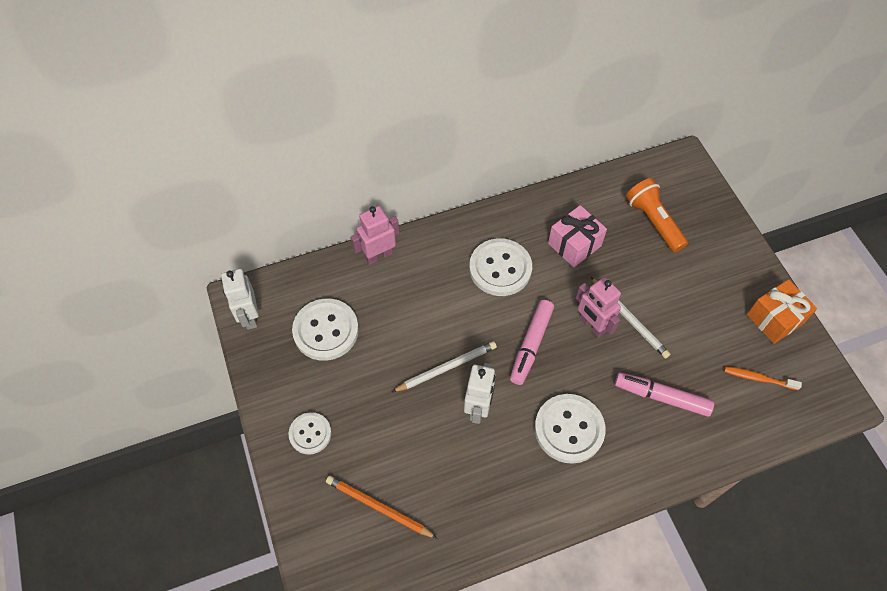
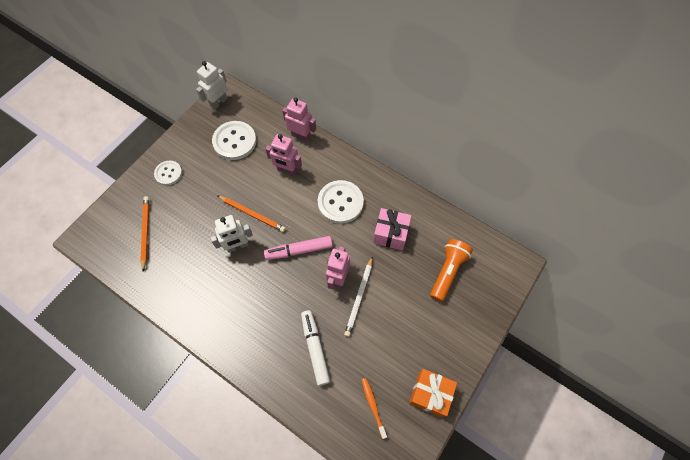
camera: 55 degrees right, 5 degrees up
(415, 297) = (287, 170): none -> pink robot
(446, 367) = (252, 214): white pencil -> orange pencil
(569, 429) = (256, 304): white button -> none
(661, 397) = (315, 348): pink marker -> white marker

